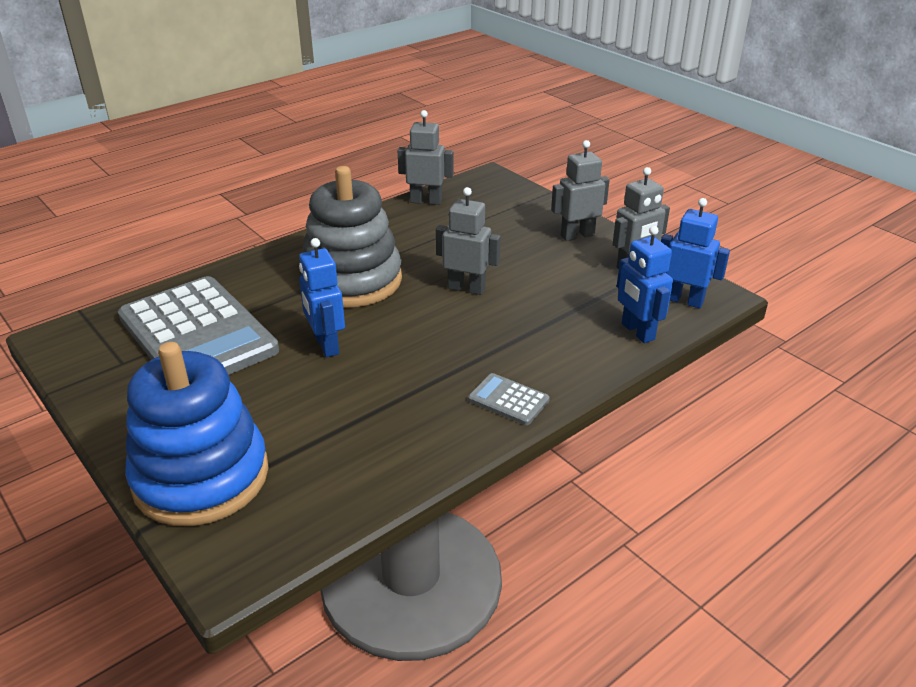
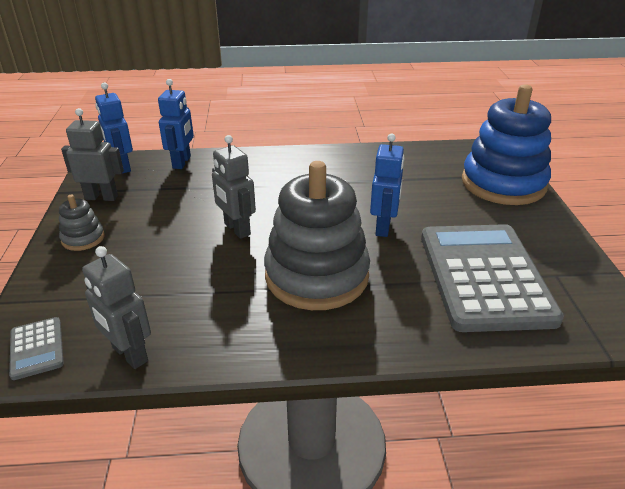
camera: 145 degrees left, 0 degrees up
(508, 400) = (303, 159): grey calculator -> grey calculator (37, 348)
(577, 235) = (83, 238): grey robot -> grey stacking toy

